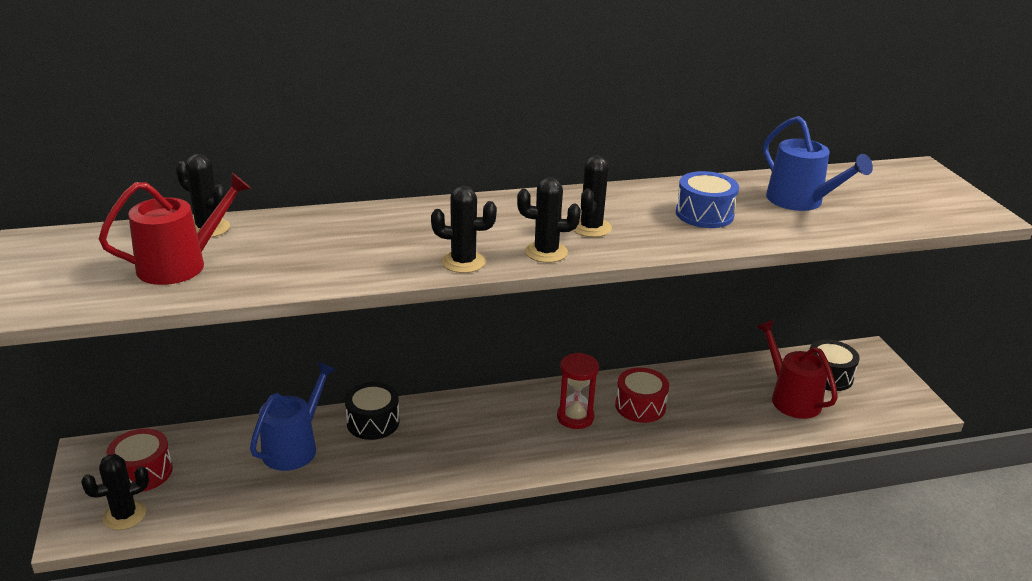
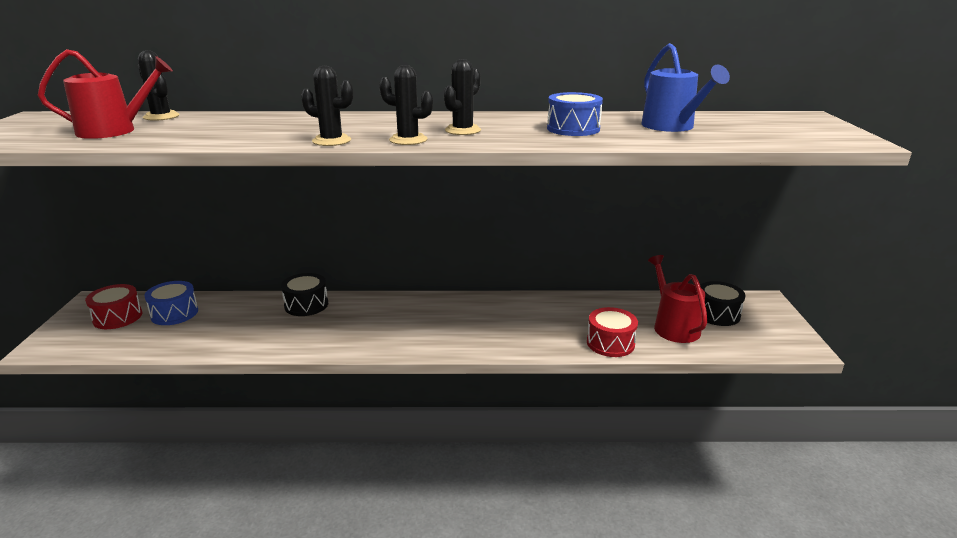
camera: 15 degrees right, 5 degrees down
(124, 515) = (83, 342): black cactus -> none
(214, 456) = (174, 313): none -> blue drum
(294, 447) = (236, 314): blue watering can -> none
(575, 417) = (470, 319): red hourglass -> none
(640, 406) = (531, 317): red drum -> red drum (610, 343)

